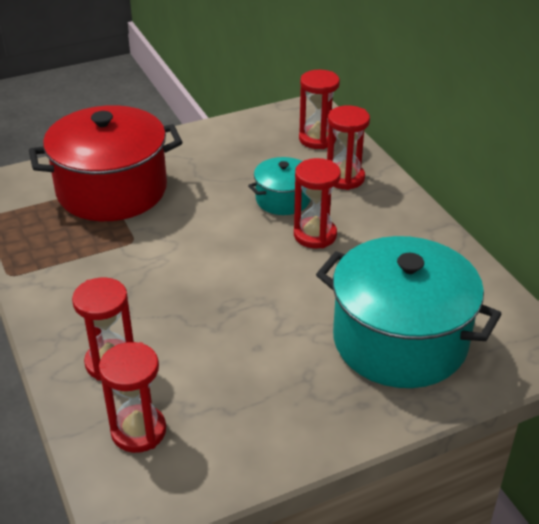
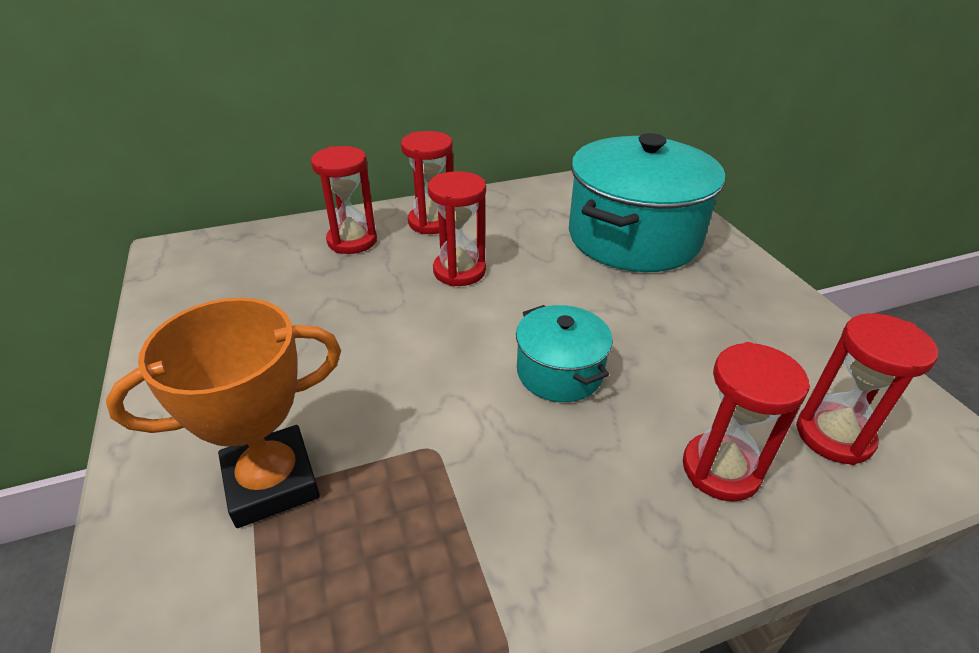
camera: 85 degrees left, 0 degrees up
(112, 190) = (271, 482): red pot -> orange trophy
(283, 199) = (378, 289): turquoise pot -> turquoise pot (559, 372)
(317, 139) = (253, 252): red hourglass -> red hourglass (431, 222)

